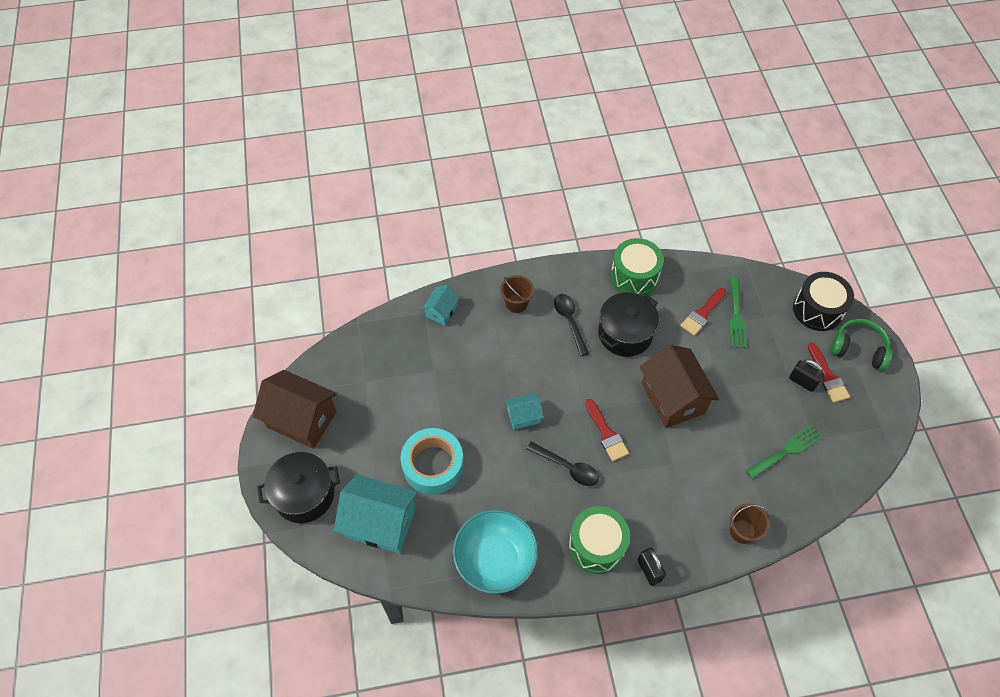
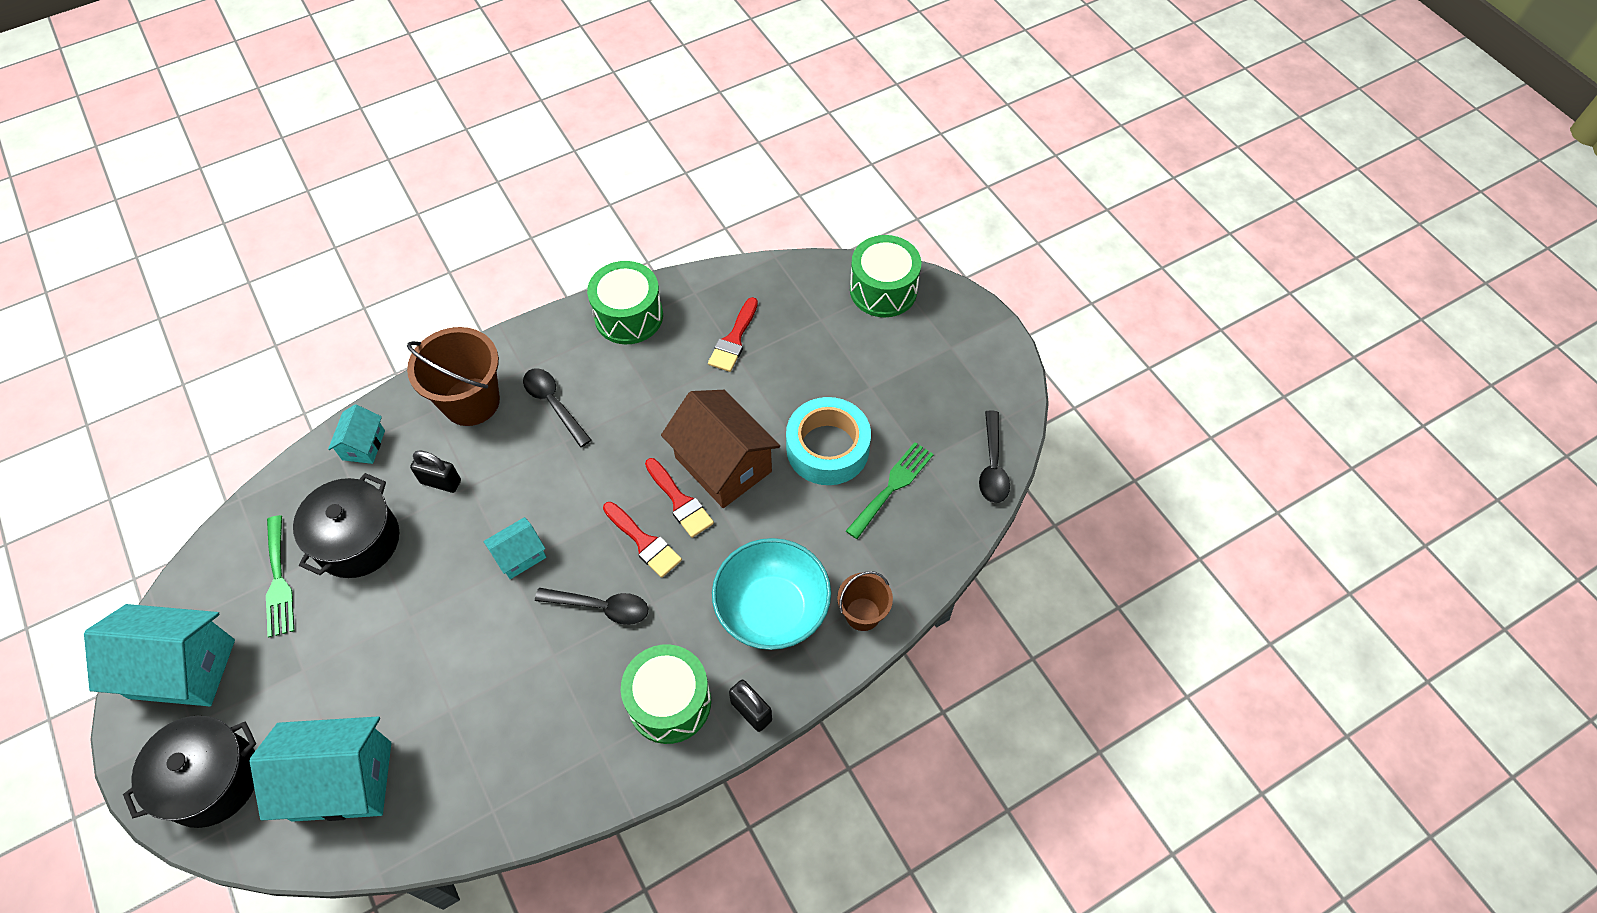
camera: 20 degrees left, 0 degrees up
(302, 419) = (182, 668): brown house -> turquoise house
(433, 465) = (403, 669): turquoise tape -> turquoise tape (827, 448)
(495, 560) = (528, 774): turquoise bowl -> turquoise bowl (772, 609)
(516, 303) = (471, 402): brown bucket -> brown bucket, size x1.76
(625, 334) = (635, 397): black pot -> black pot (358, 540)
(736, 316) = (780, 329): green fork -> green fork (278, 581)
(802, 381) = (888, 389): black padlock -> black padlock (441, 482)
(817, 310) = (883, 290): black drum -> green drum
(828, 376) = (919, 372): red brush -> red brush (680, 501)
(858, 349) = (948, 325): green headphones -> none
(863, 459) = (992, 465): none -> black spoon

